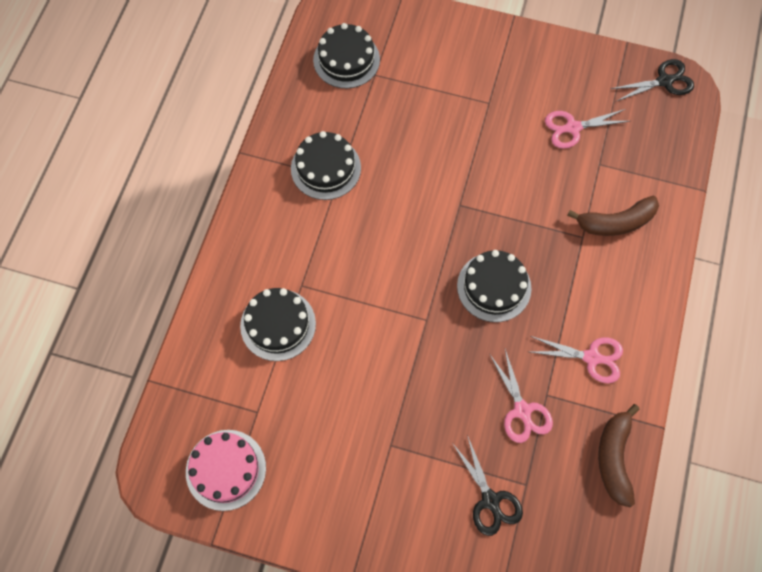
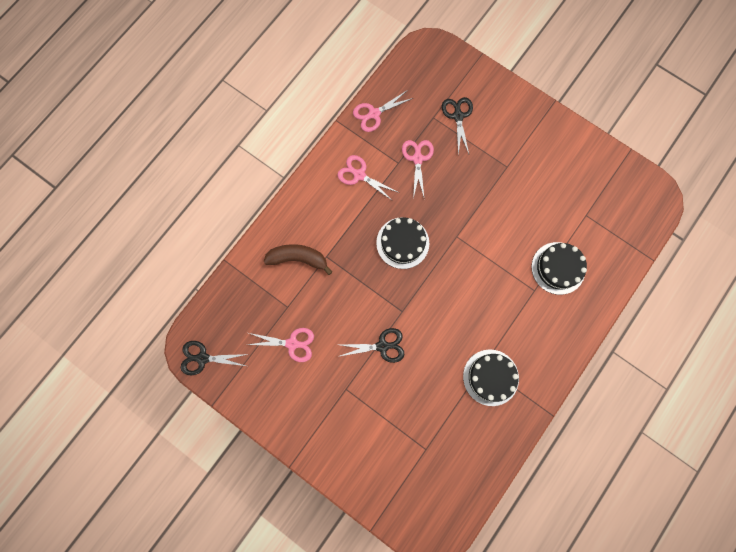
camera: 160 degrees left, 10 degrees up
(226, 469) = (614, 187): pink cake -> none
(346, 60) = (444, 473): black cake -> none
(467, 159) = (382, 346): none -> black scissors
(614, 458) = (374, 114): brown banana -> pink scissors

